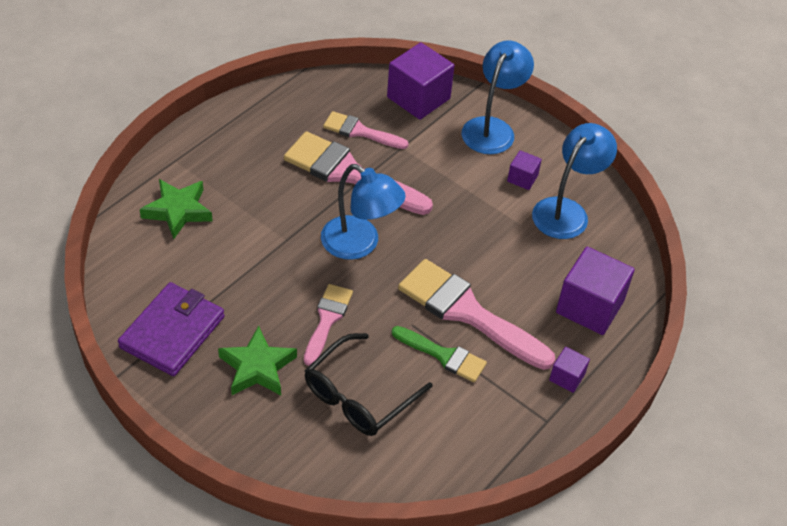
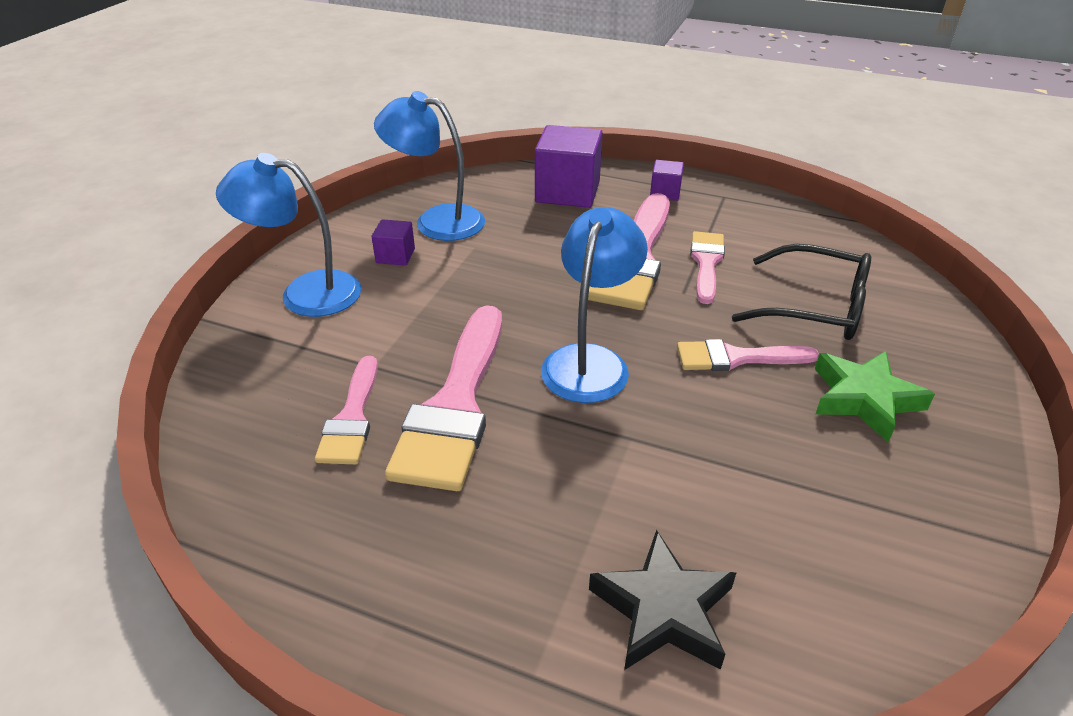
camera: 105 degrees left, 10 degrees down
(172, 332) = (902, 511): purple wallet -> none
(178, 211) = (663, 610): green star -> black star
(418, 98) = (251, 372): purple cube -> none
(443, 355) = (706, 263): green brush -> pink brush

